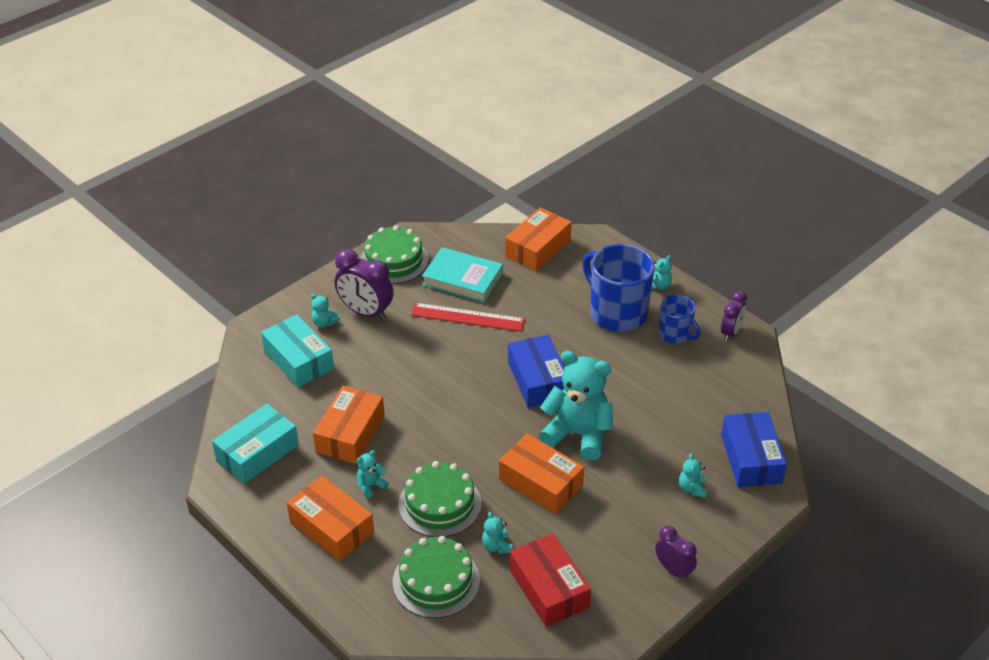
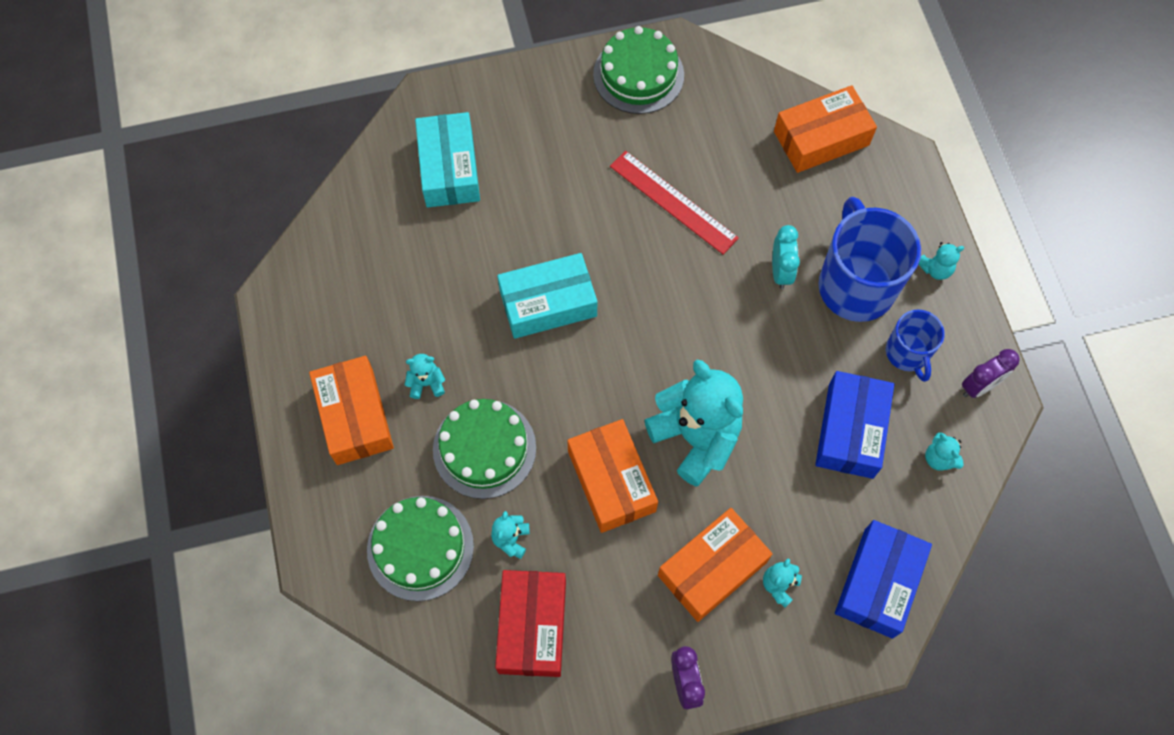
camera: 30 degrees right, 25 degrees up
(257, 452) = (335, 275): turquoise box -> turquoise box (548, 303)
(324, 323) = (507, 129): turquoise teddy bear -> turquoise teddy bear (939, 458)
(350, 434) = (445, 301): orange box -> orange box (712, 568)
(366, 312) = (561, 137): purple clock -> none
(462, 279) = (702, 141): turquoise book -> none
(538, 380) = (698, 336): blue box -> blue box (850, 430)
(565, 325) = (780, 271): none -> turquoise clock

